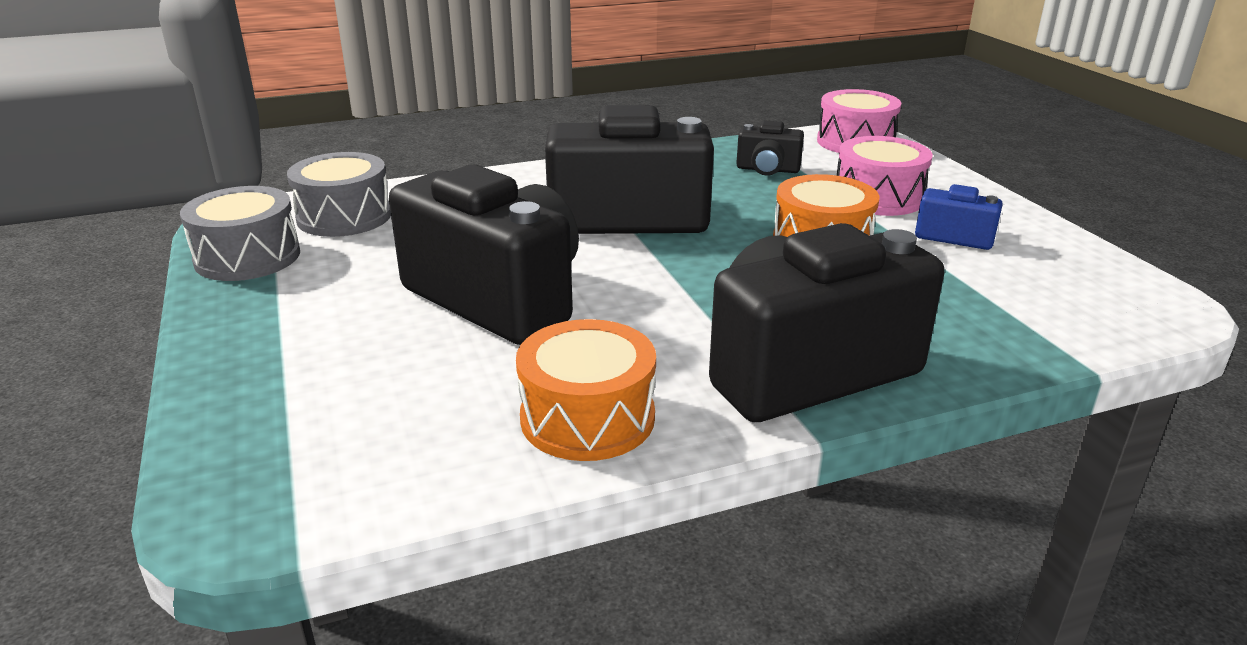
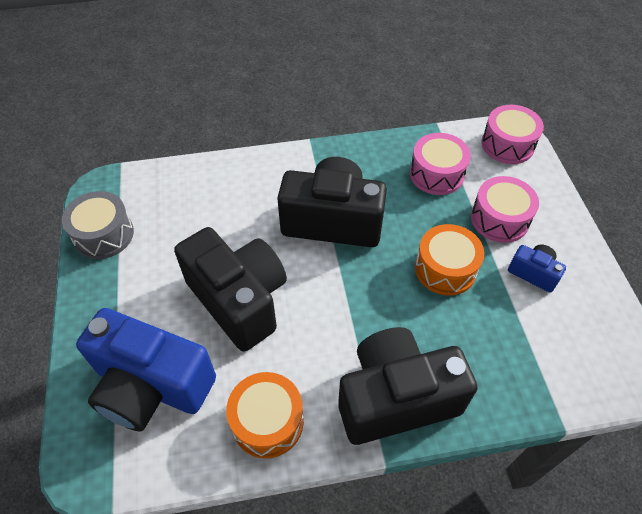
camera: 10 degrees right, 25 degrees up
(344, 217) = (162, 197): grey drum -> none
(358, 400) = (151, 386): none -> blue camera
(767, 170) = (436, 174): black camera -> pink drum

